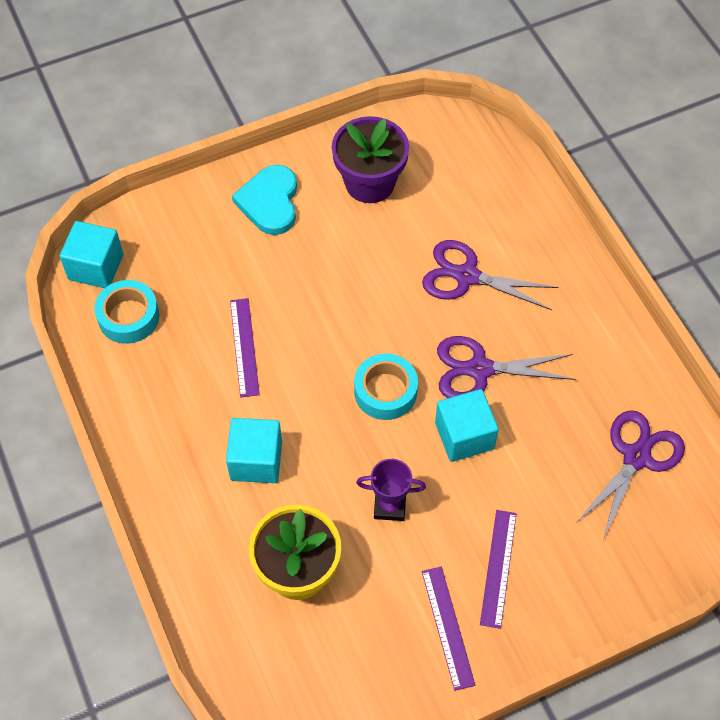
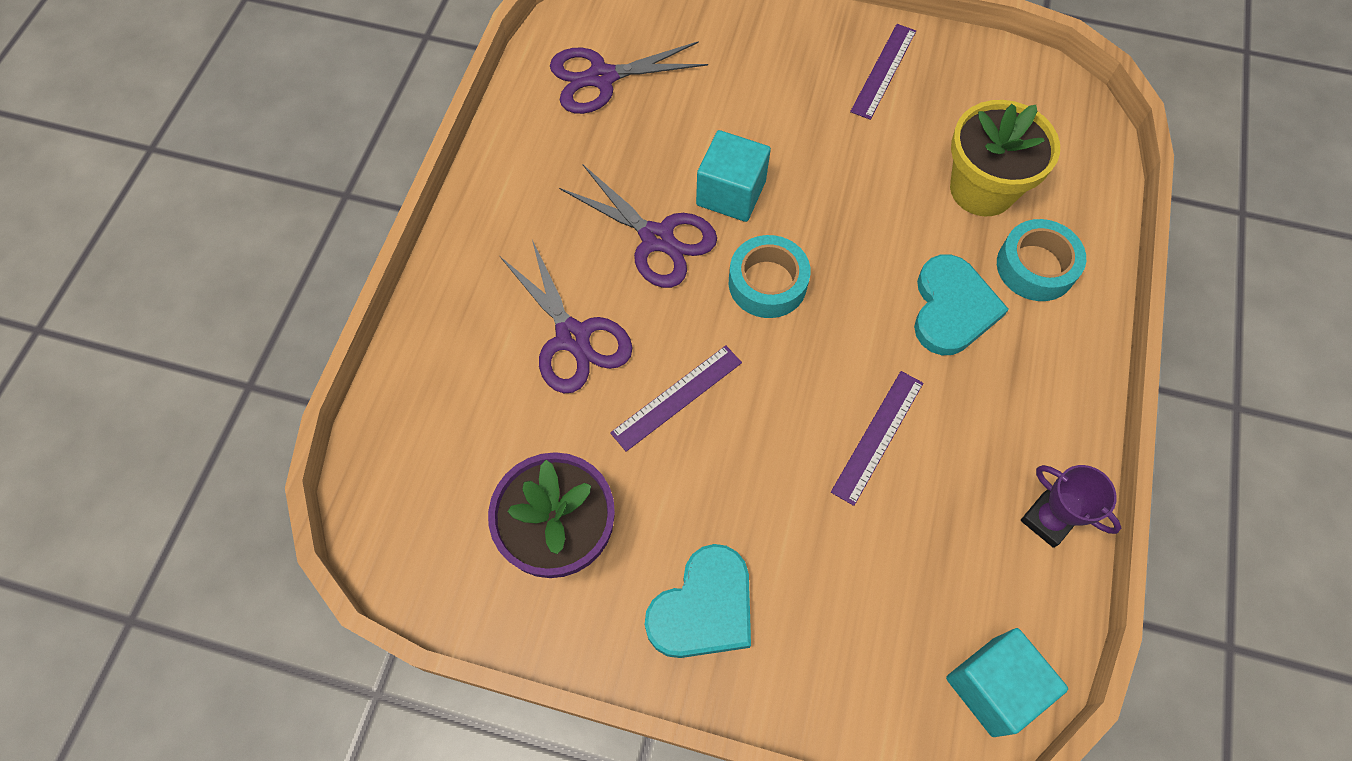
camera: 140 degrees left, 5 degrees up
(128, 317) = (991, 577): turquoise tape -> turquoise tape (1035, 267)
(256, 460) = (952, 308): turquoise cube -> turquoise heart
(389, 506) = (853, 184): purple trophy -> purple trophy (1048, 520)
(498, 568) = (802, 81): purple ruler -> purple ruler (677, 397)

